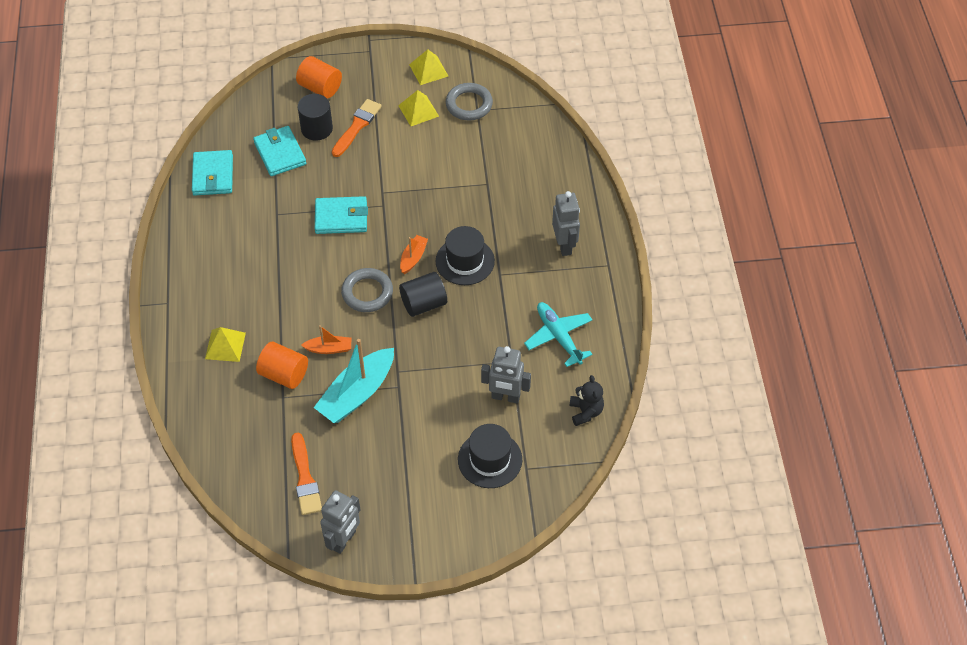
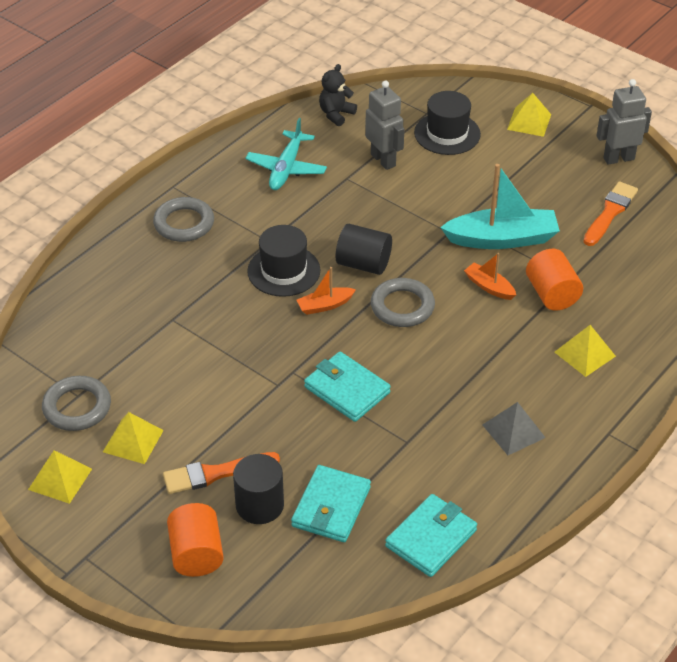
camera: 135 degrees left, 10 degrees down
(223, 263) = (513, 431): none -> grey pyramid
(444, 524) = (529, 122): none -> yellow pyramid
(564, 245) = (184, 223): grey robot -> grey ring

